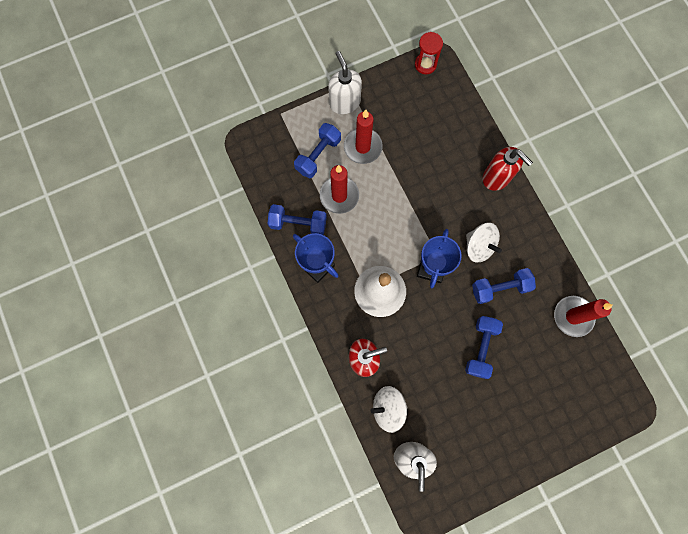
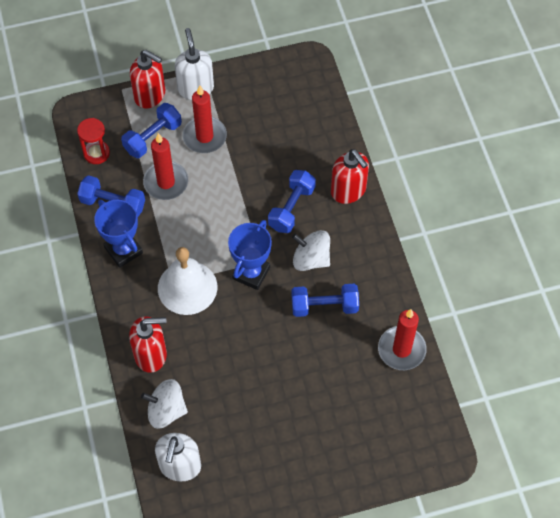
camera: 10 degrees right, 15 degrees down
(307, 115) = (150, 95): none -> red soap dispenser
(425, 64) = (296, 63): red hourglass -> red hourglass (96, 153)
(479, 246) = (311, 259): white spinning top -> white spinning top turned 150 degrees clockwise
(481, 348) = (287, 365): blue dumbbell -> blue dumbbell (291, 208)

